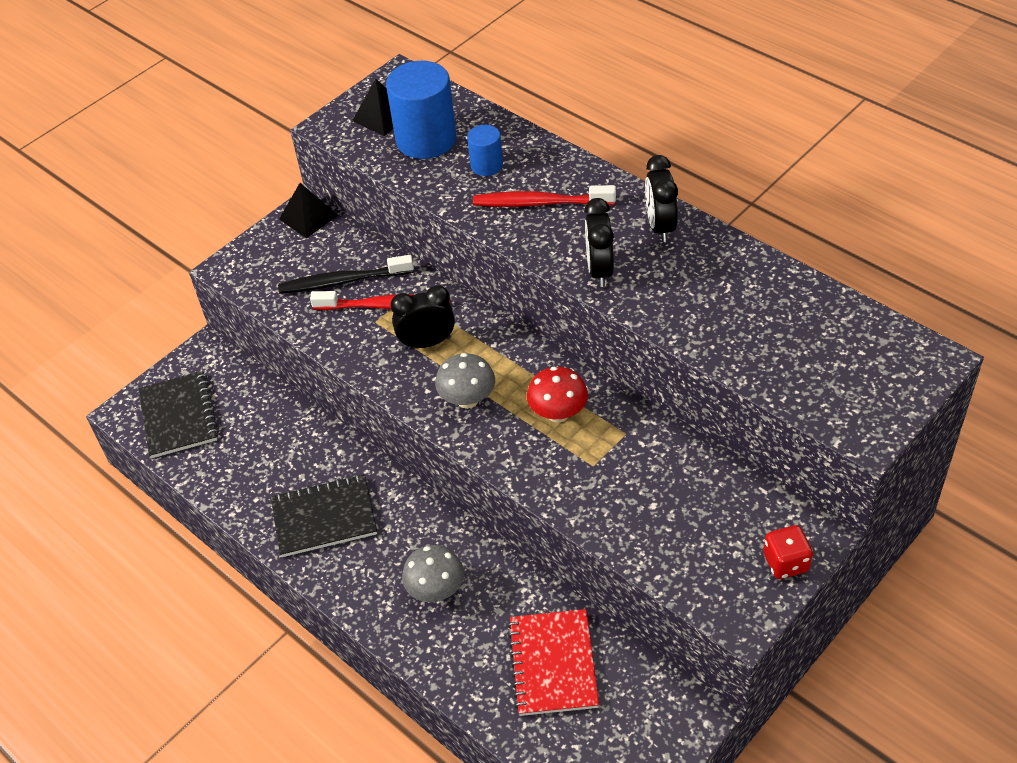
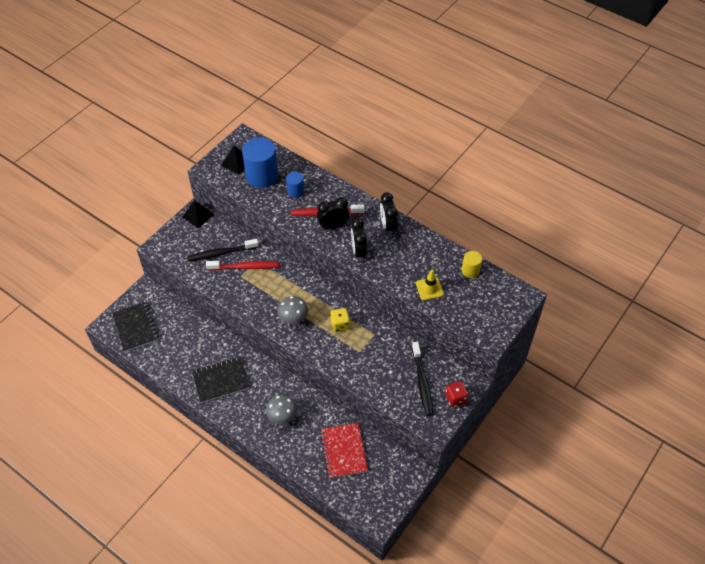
camera: 10 degrees left, 5 degrees up
(427, 342) = (269, 287): black clock -> black clock (333, 226)
(558, 413) = (340, 324): red mushroom -> yellow dice
(717, 528) = (422, 382): none -> black toothbrush
(738, 340) = (429, 289): none -> yellow traffic cone
(823, 309) = (470, 271): none -> yellow cylinder

